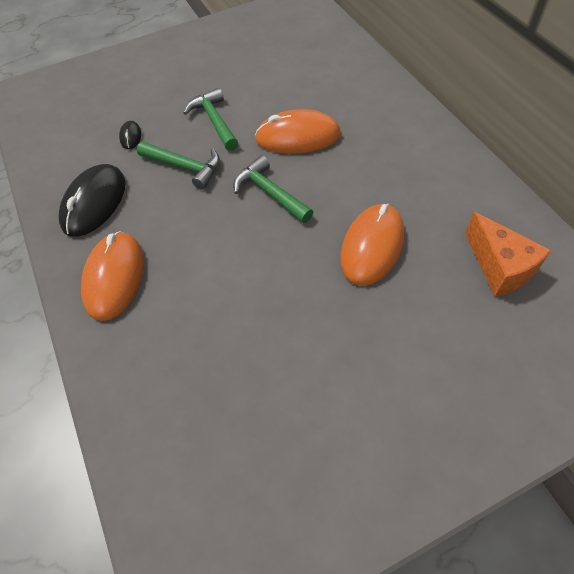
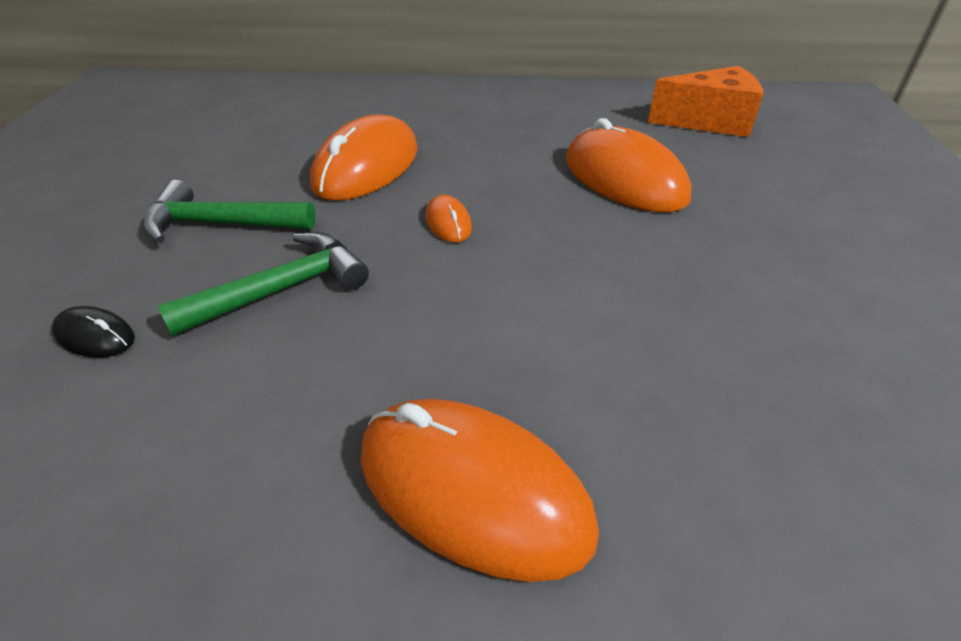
camera: 65 degrees left, 15 degrees down
(94, 203) = (208, 461): black mouse -> none
(270, 193) = (448, 222): green hammer -> orange mouse

